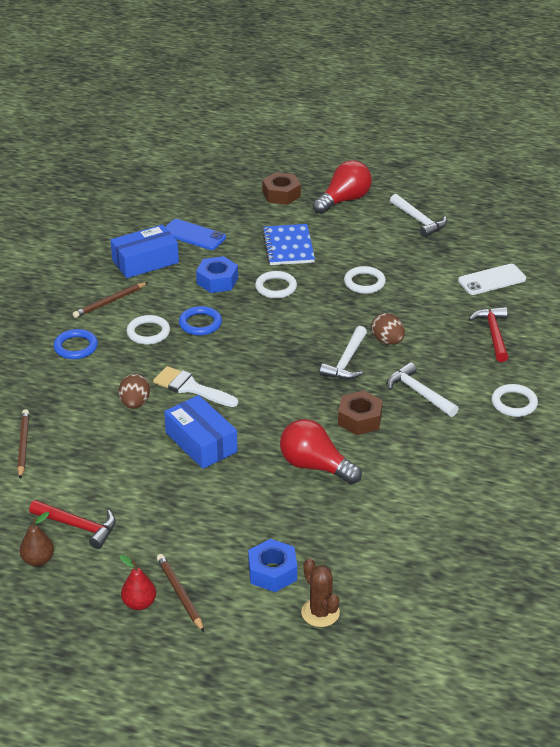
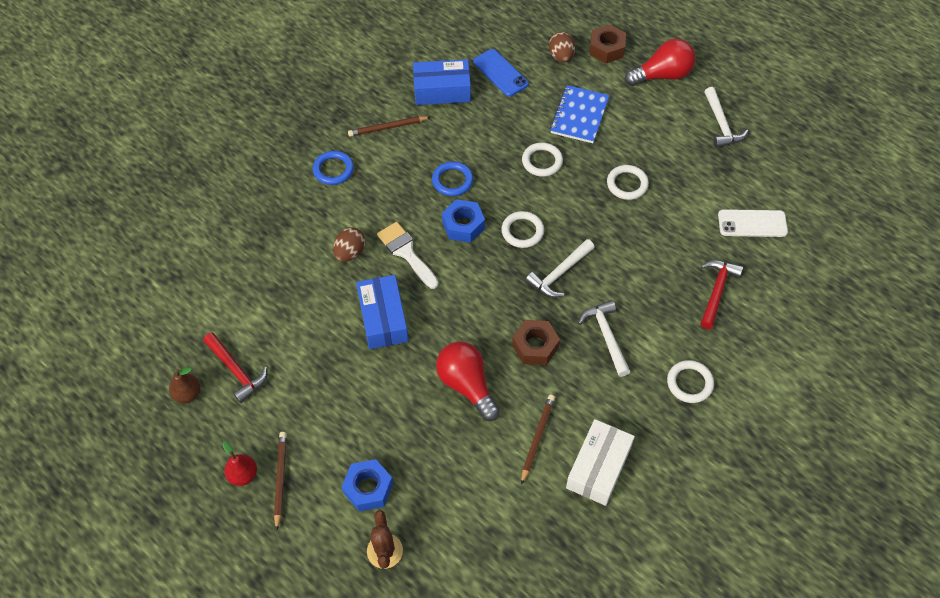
camera: 25 degrees right, 20 degrees up
(23, 445) = (237, 264): brown pencil -> brown pencil (537, 438)
(148, 332) = (402, 175): white ring -> white ring (522, 231)
(217, 281) = (493, 135): blue nut -> blue nut (463, 225)
(387, 341) = (610, 263): brown egg -> brown egg (561, 56)
(476, 486) = (598, 467): none -> white box

